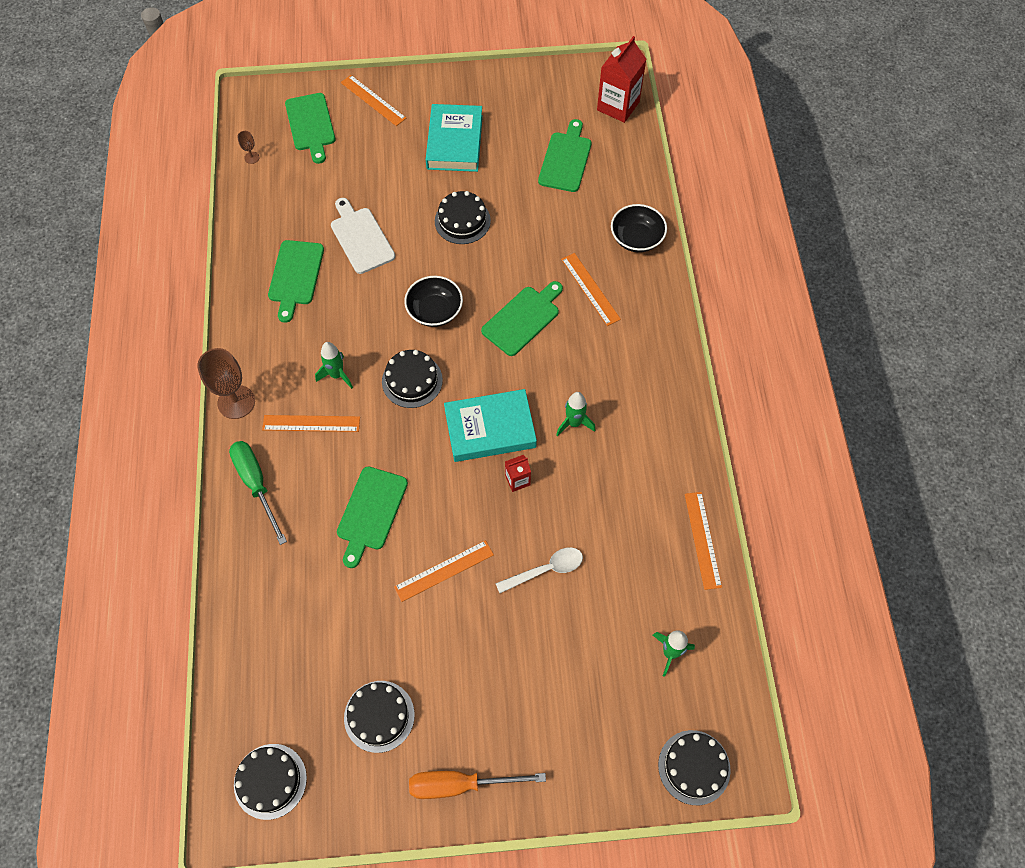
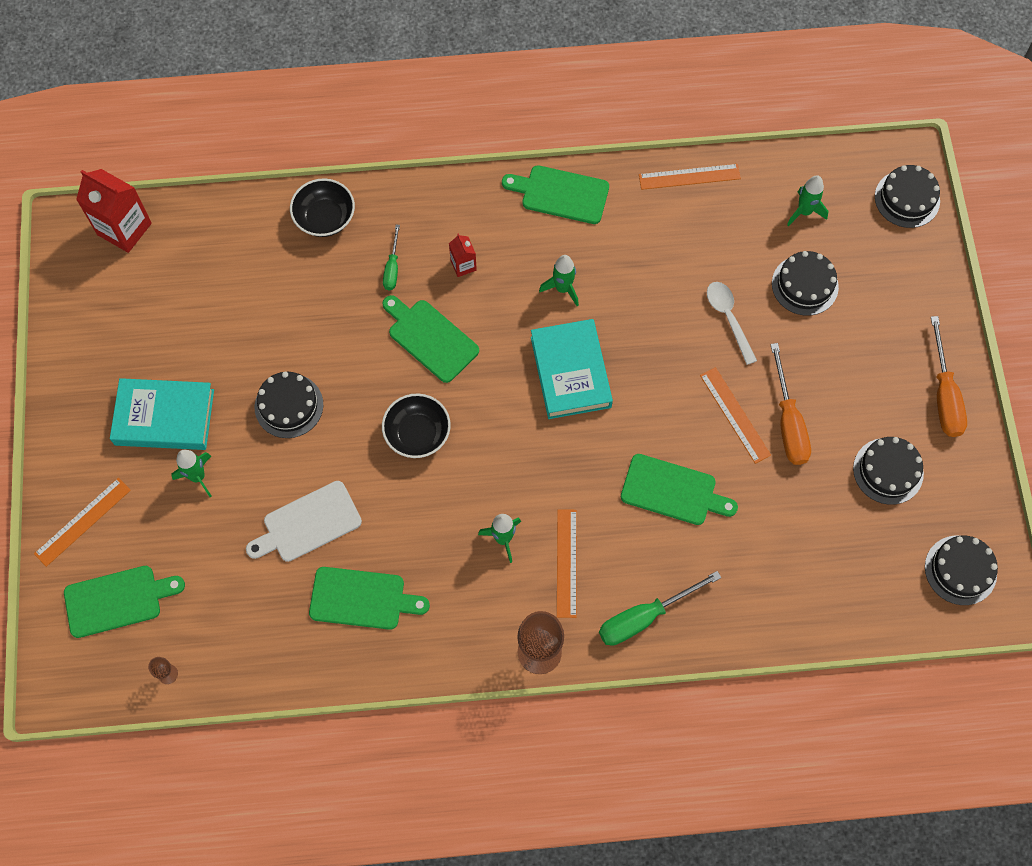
camera: 90 degrees left, 5 degrees up
(404, 166) = (198, 477): none -> green rocket
(412, 380) = (510, 455): black cake -> black cake (805, 285)
(435, 620) = (788, 422): none -> orange screwdriver
(517, 480) = (631, 344): red carton -> red carton (463, 265)
(566, 159) = (203, 289): green cutting board -> green cutting board (561, 194)
(590, 289) = (392, 268): orange ruler -> green screwdriver

